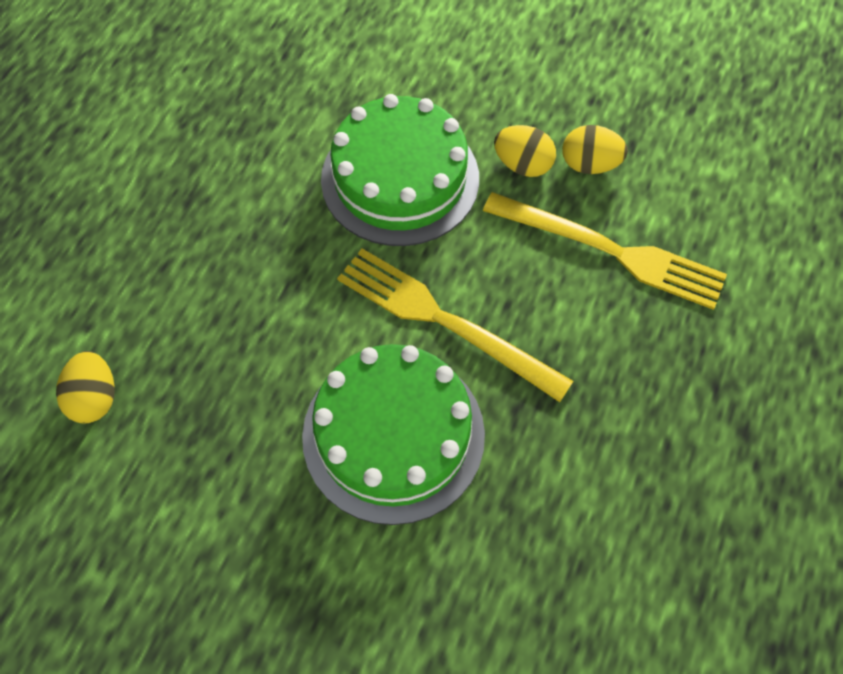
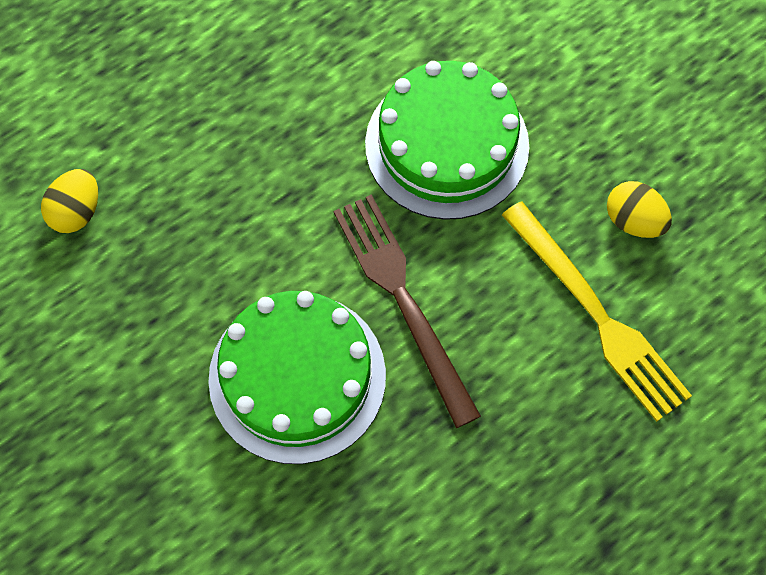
camera: 30 degrees right, 5 degrees up
(444, 321) = (403, 300): yellow fork -> brown fork
(523, 165) = (569, 189): yellow egg -> none

